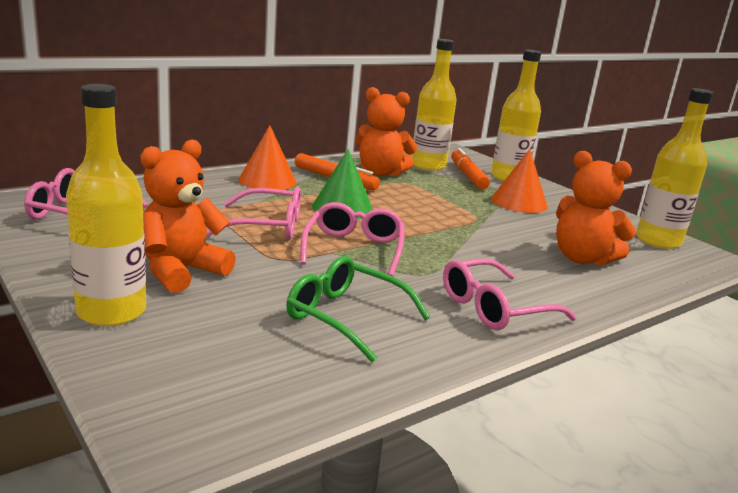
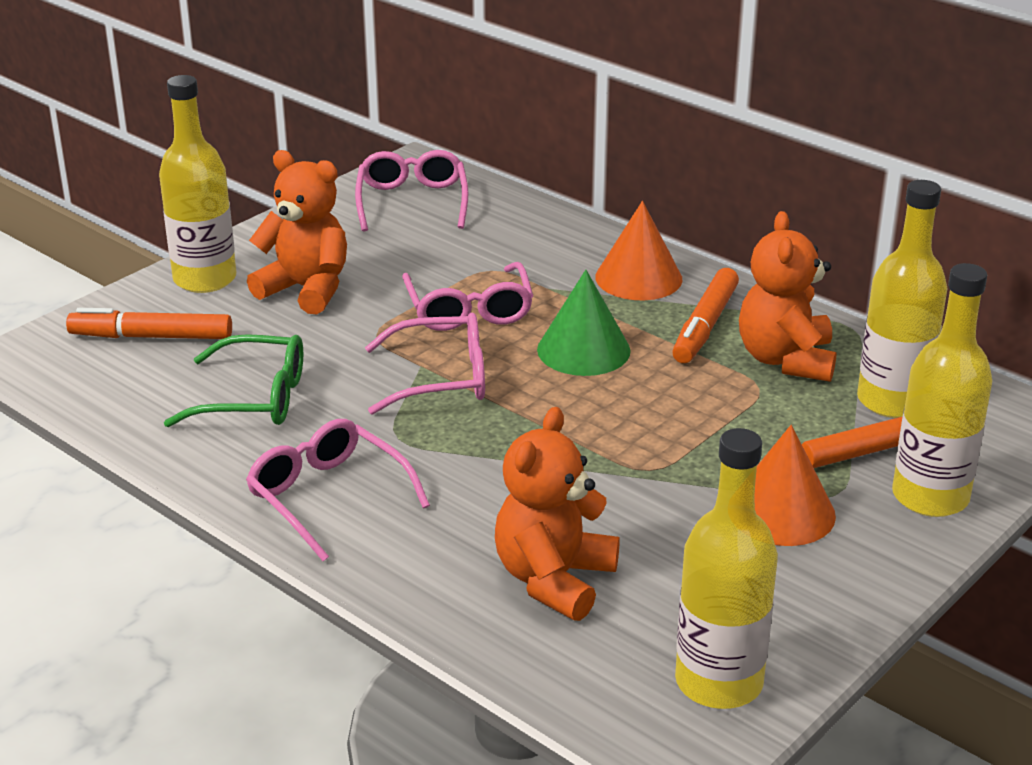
camera: 80 degrees right, 10 degrees up
(203, 352) = (152, 337): none -> orange marker
(346, 317) = (254, 398): green glasses -> green glasses turned 75 degrees clockwise

